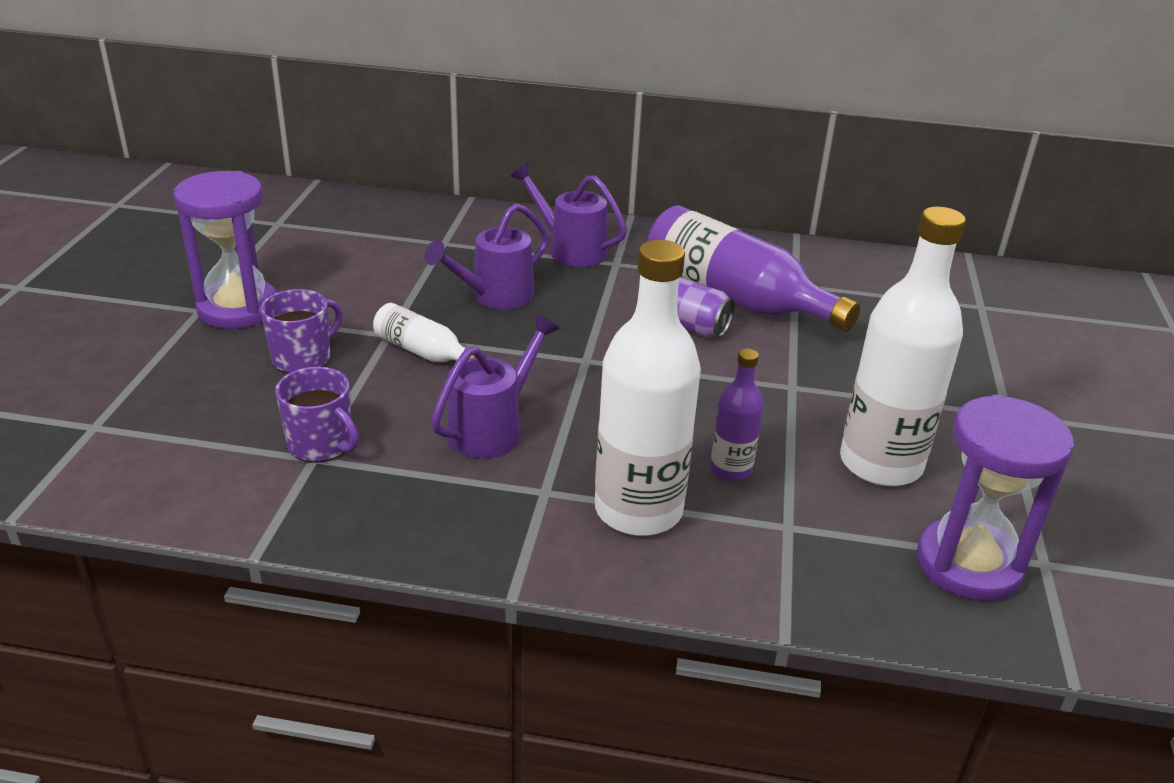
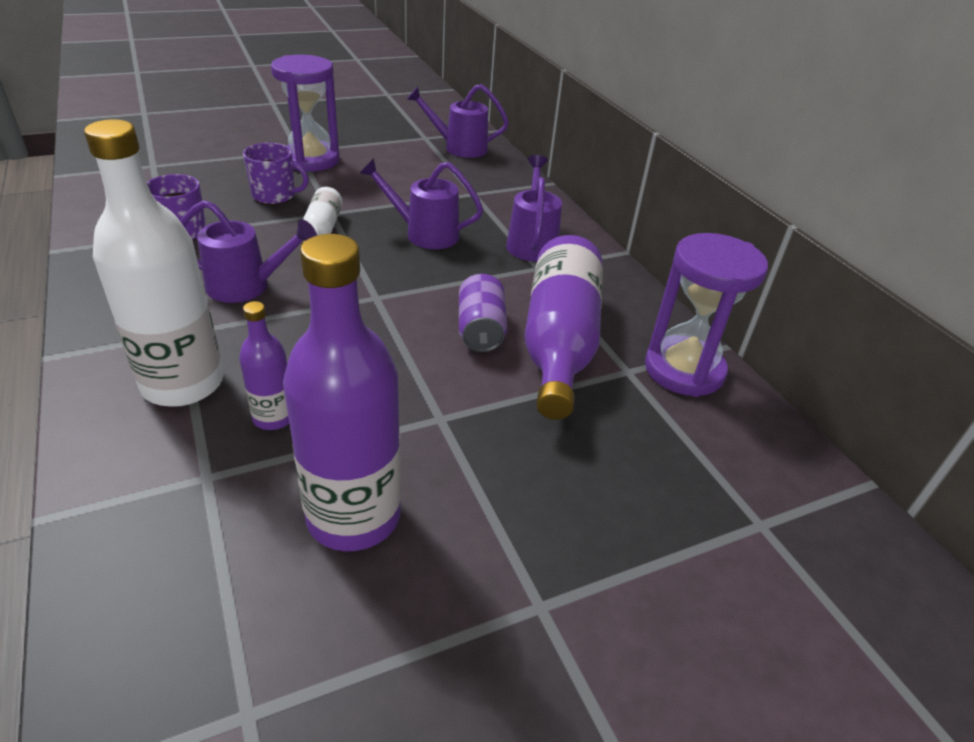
camera: 55 degrees right, 5 degrees up
(330, 214) = (459, 148): none -> purple watering can
(880, 463) = (353, 516): white bottle -> purple bottle
(968, 565) = (210, 636): purple hourglass -> purple hourglass (684, 370)

